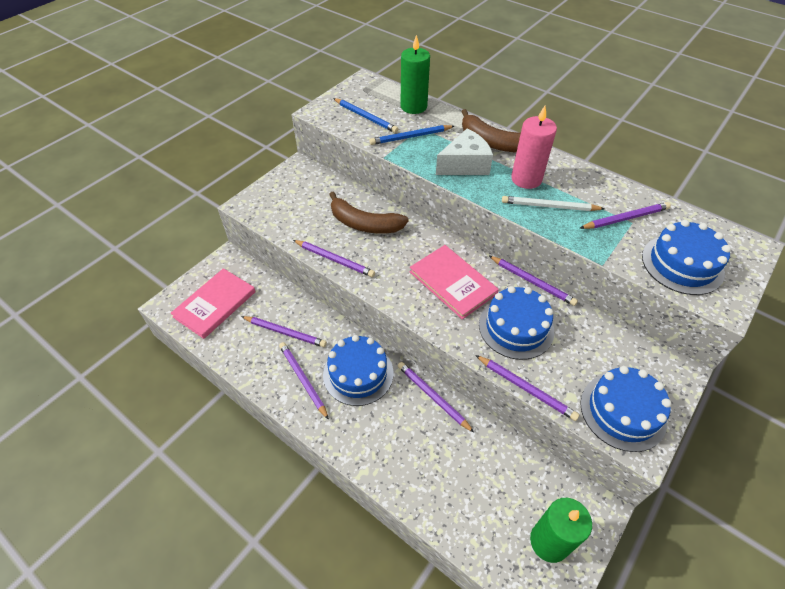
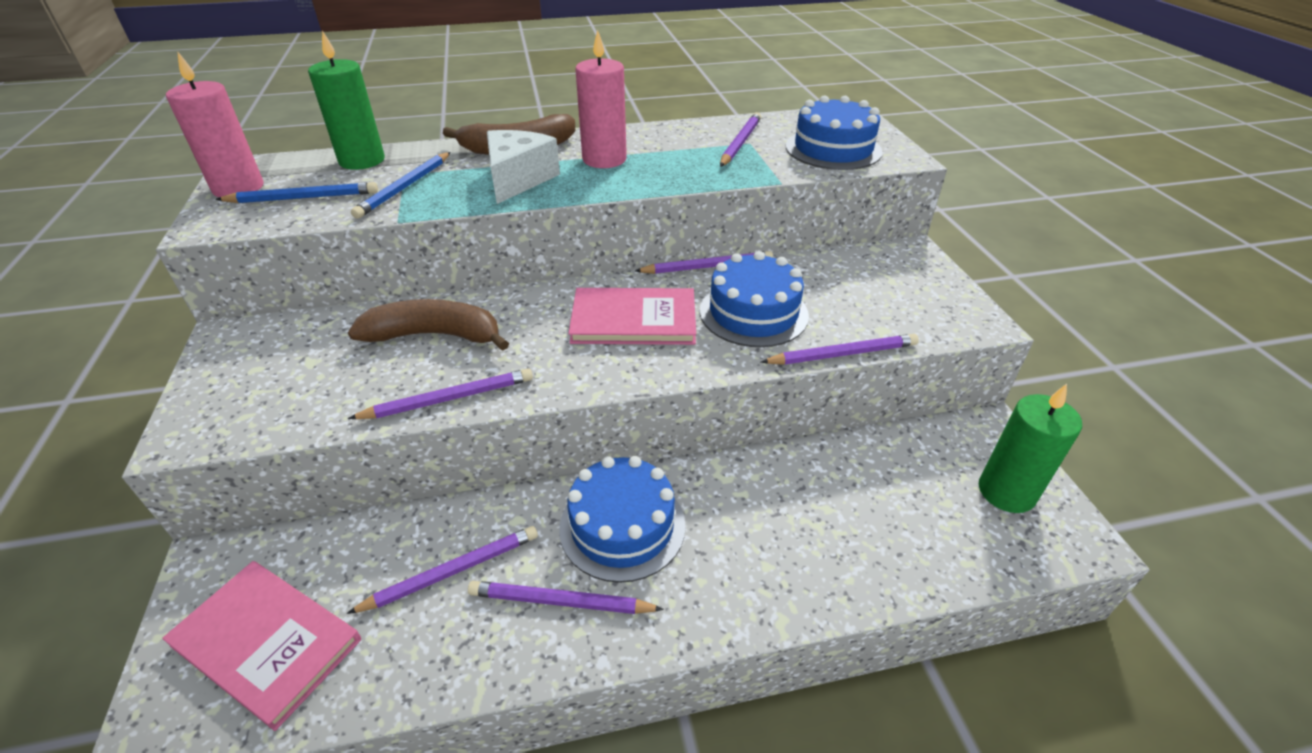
camera: 50 degrees left, 10 degrees down
(215, 304) = (267, 642): pink book -> pink book turned 45 degrees counterclockwise
(350, 95) = (238, 188): none -> pink candle
(364, 224) = (435, 335): brown banana -> brown banana turned 150 degrees counterclockwise
(433, 397) = (735, 471): purple pencil -> none
(549, 206) = (663, 168): white pencil -> none
(623, 411) = (930, 309): blue cake -> none

